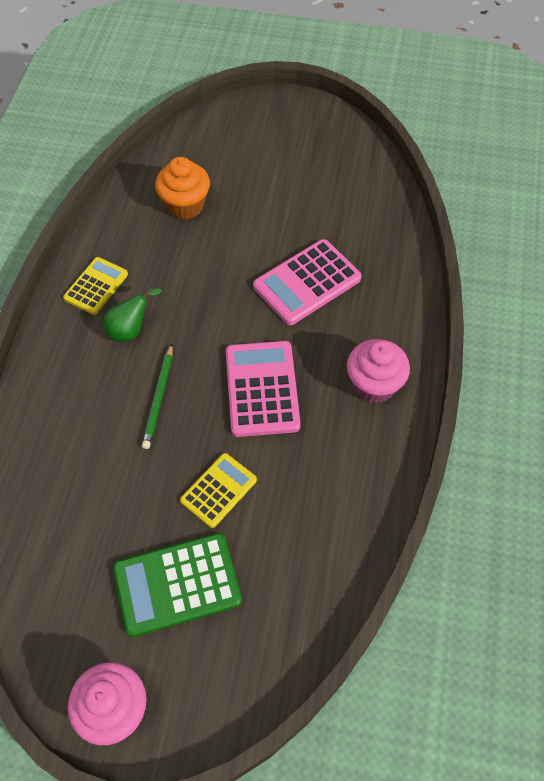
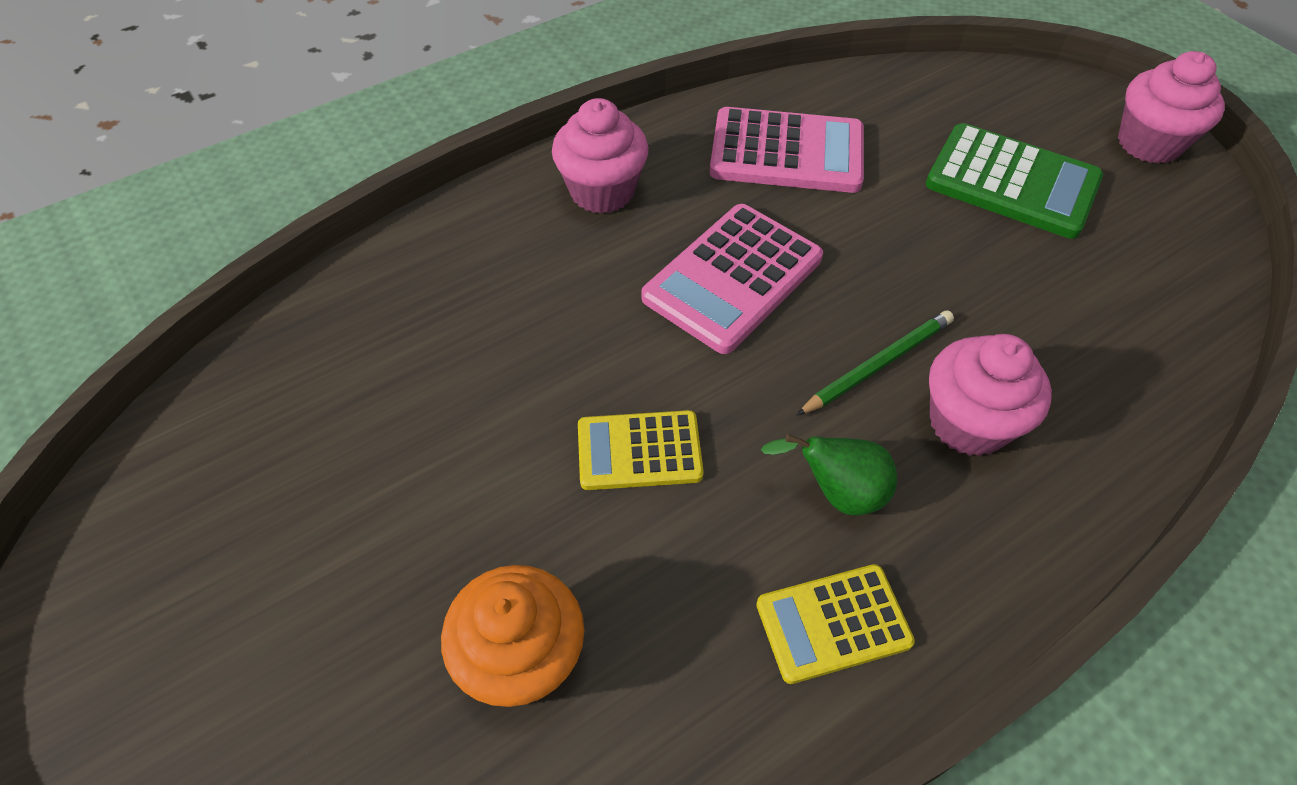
camera: 135 degrees left, 5 degrees down
(99, 401) = (968, 423): none -> pink cupcake
(218, 490) = (892, 223): yellow calculator -> yellow calculator (639, 451)
(307, 282) = (516, 354): pink calculator -> pink calculator (787, 152)

